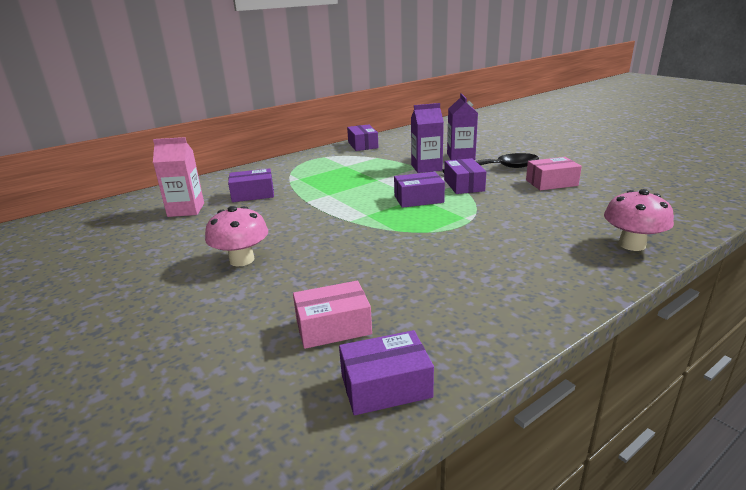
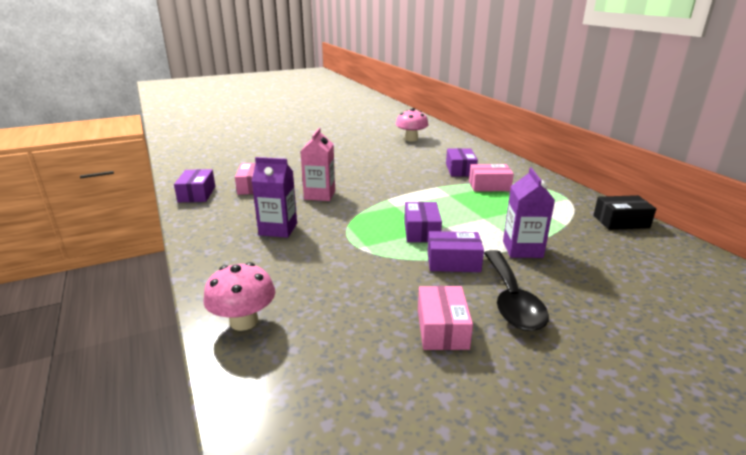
camera: 100 degrees right, 0 degrees up
(186, 210) = (436, 153): pink carton -> pink carton (319, 195)
(242, 260) = (347, 168): pink mushroom -> pink mushroom (411, 139)
(300, 181) = (489, 186): none -> pink box
(363, 145) = (621, 221): purple box -> black box
(460, 156) = (572, 281): purple carton -> purple carton (278, 229)

